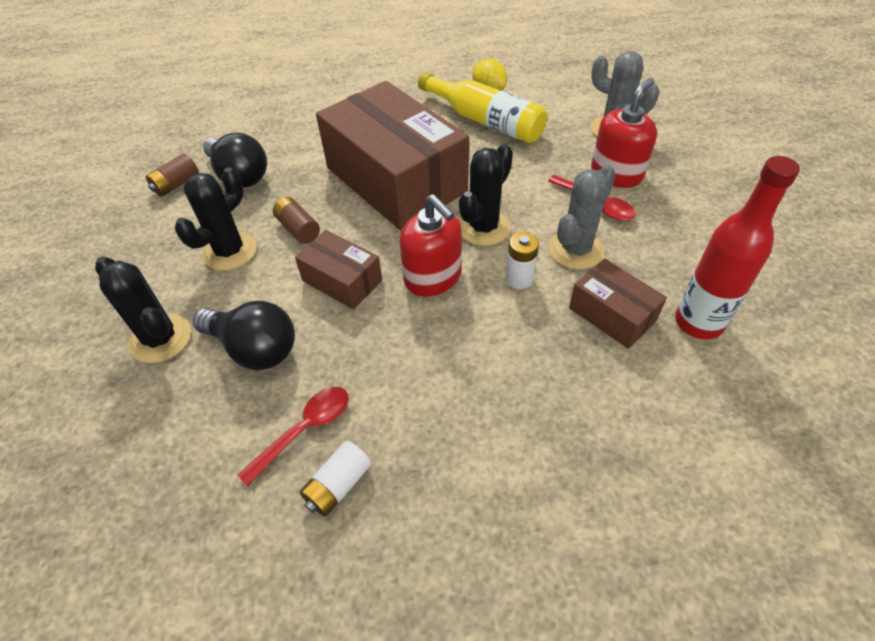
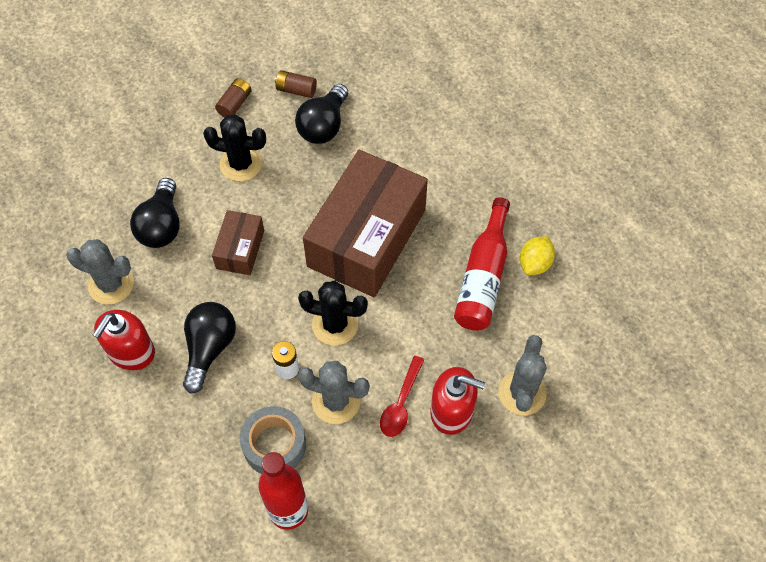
camera: 65 degrees right, 10 degrees up
(160, 338) = (151, 168): black cactus -> none
(298, 229) = (281, 196): brown battery -> brown battery (235, 104)
(304, 430) = (111, 284): red spoon -> grey cactus
(338, 485) = (80, 320): white battery -> none
(433, 277) = (266, 308): red soap dispenser -> red soap dispenser (131, 352)
(459, 343) = (209, 348): none -> black light bulb
(485, 121) = (483, 277): yellow bottle -> red bottle
(612, 314) = (274, 445): brown box -> grey tape

